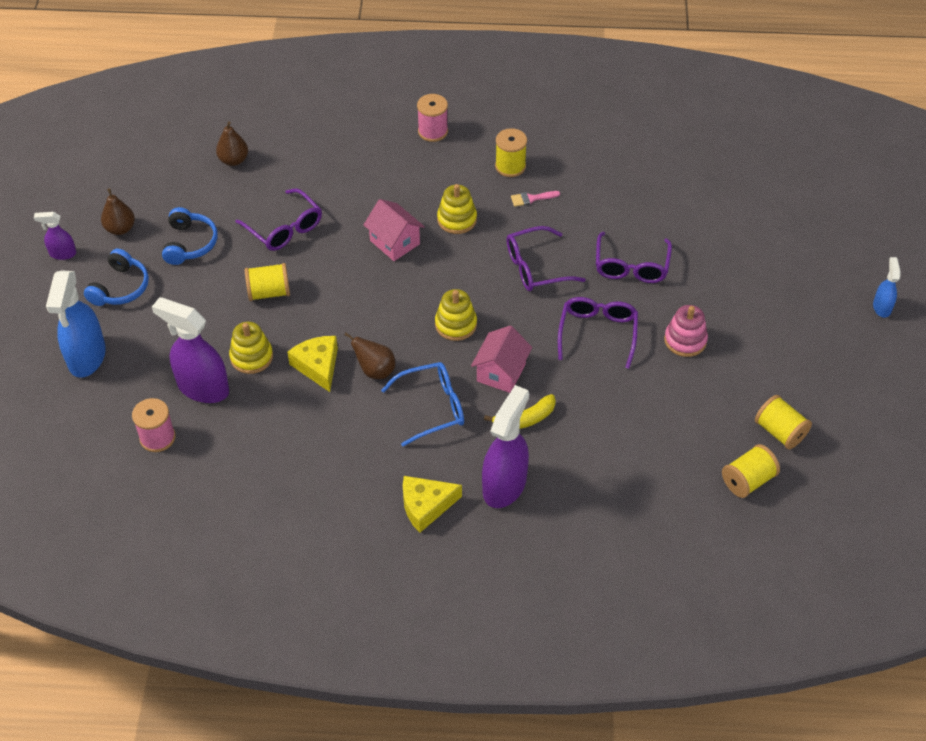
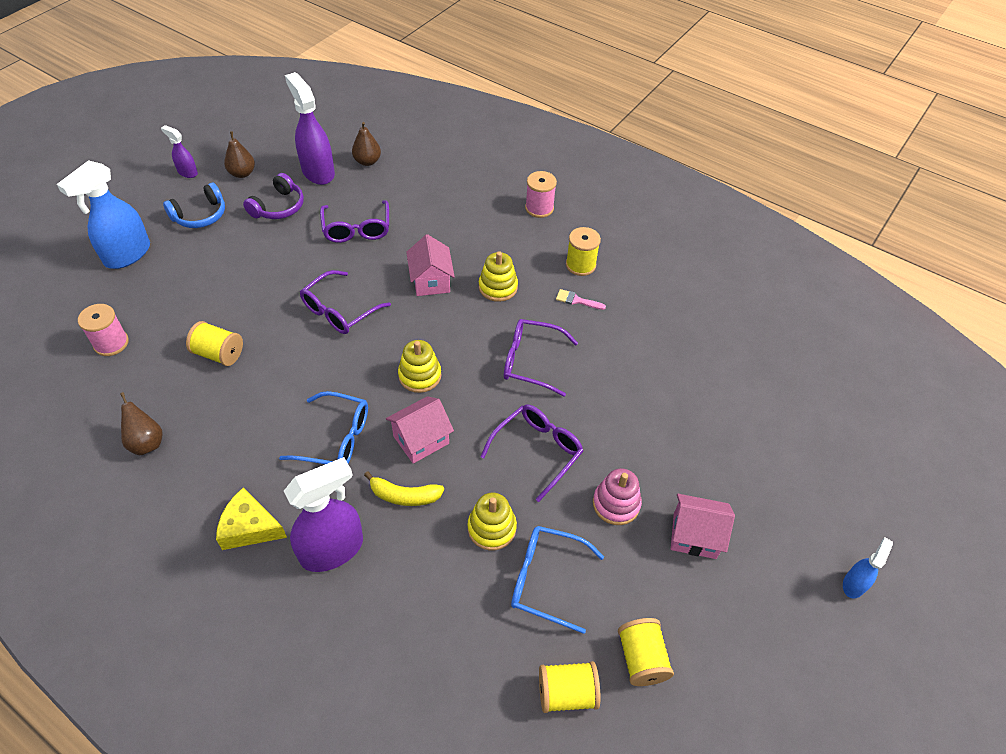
camera: 30 degrees right, 0 degrees up
(190, 243) = (279, 207): blue headphones -> purple headphones
(202, 387) = (180, 321): purple spray bottle -> purple spray bottle (318, 172)
(251, 357) = (238, 316): yellow stacking toy -> yellow stacking toy (491, 528)
(269, 292) = (299, 272): yellow spool -> yellow spool (219, 354)
(318, 366) = (279, 351): yellow cheese -> none
(375, 370) = (320, 379): brown pear -> brown pear (146, 443)
(631, 266) = (619, 405): purple glasses -> purple glasses (339, 311)
(677, 419) = (545, 580): none -> blue glasses
(756, 332) = (694, 535): none -> pink house

